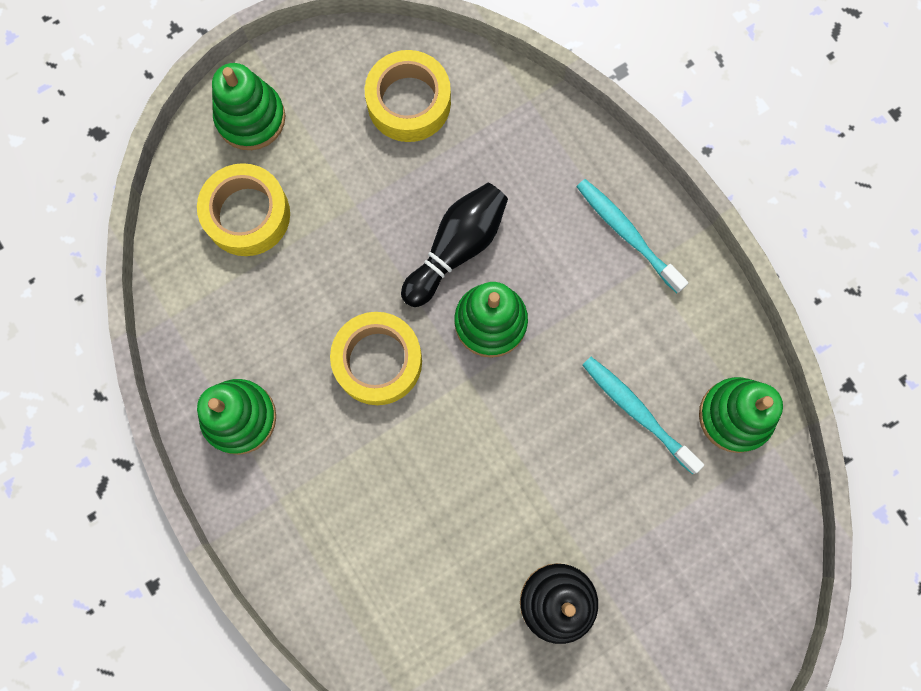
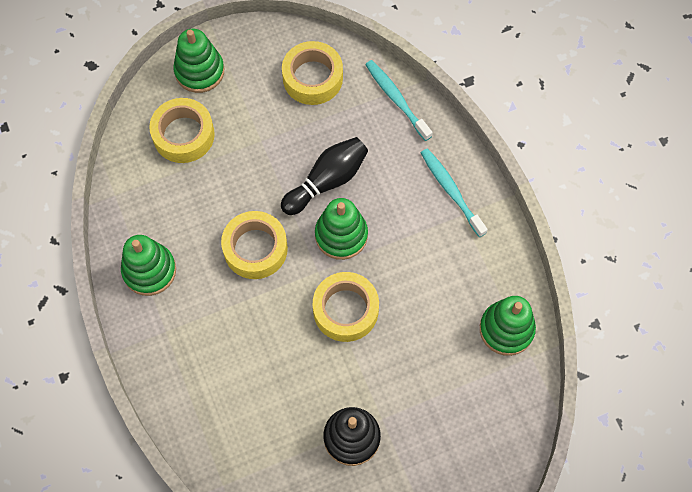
camera: 10 degrees right, 10 degrees down
(516, 426) = (345, 310): none -> yellow tape
(637, 412) = (435, 315): turquoise toothbrush -> turquoise toothbrush (396, 99)

